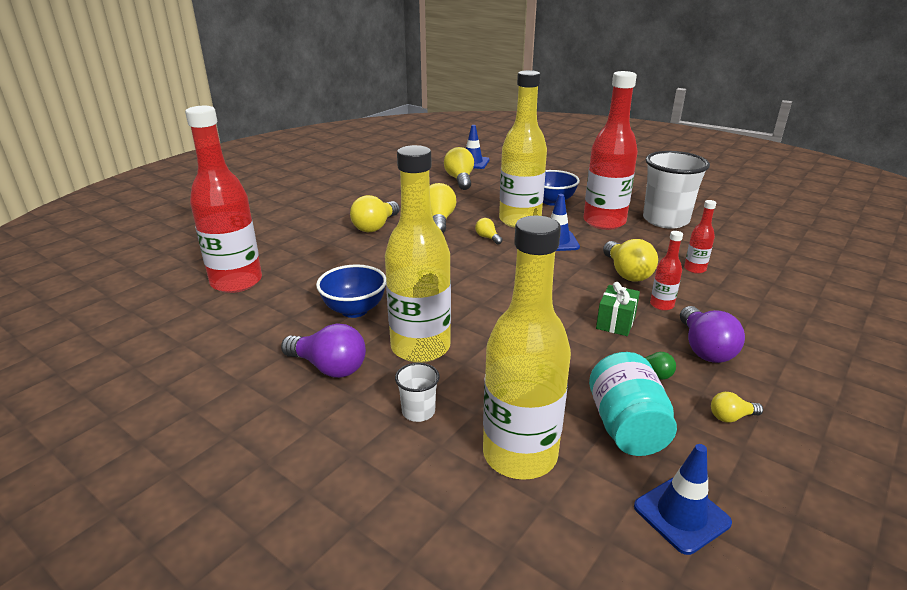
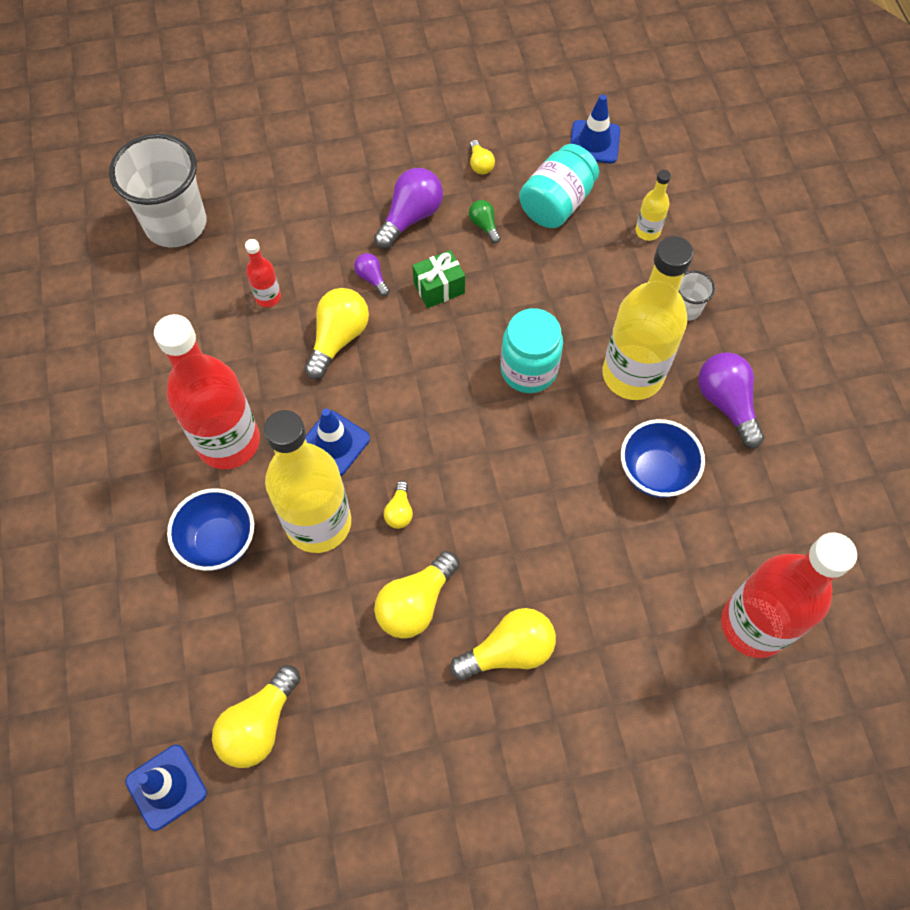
camera: 140 degrees left, 35 degrees up
(496, 314) = (528, 370): none -> turquoise jar
(520, 455) = (647, 231): yellow bottle -> yellow bottle, size x0.44
(661, 305) = (372, 278): red bottle -> purple light bulb
(665, 220) = (158, 391): white cup -> white cup (176, 224)
(731, 417) = (480, 164): yellow light bulb -> yellow light bulb turned 45 degrees clockwise

